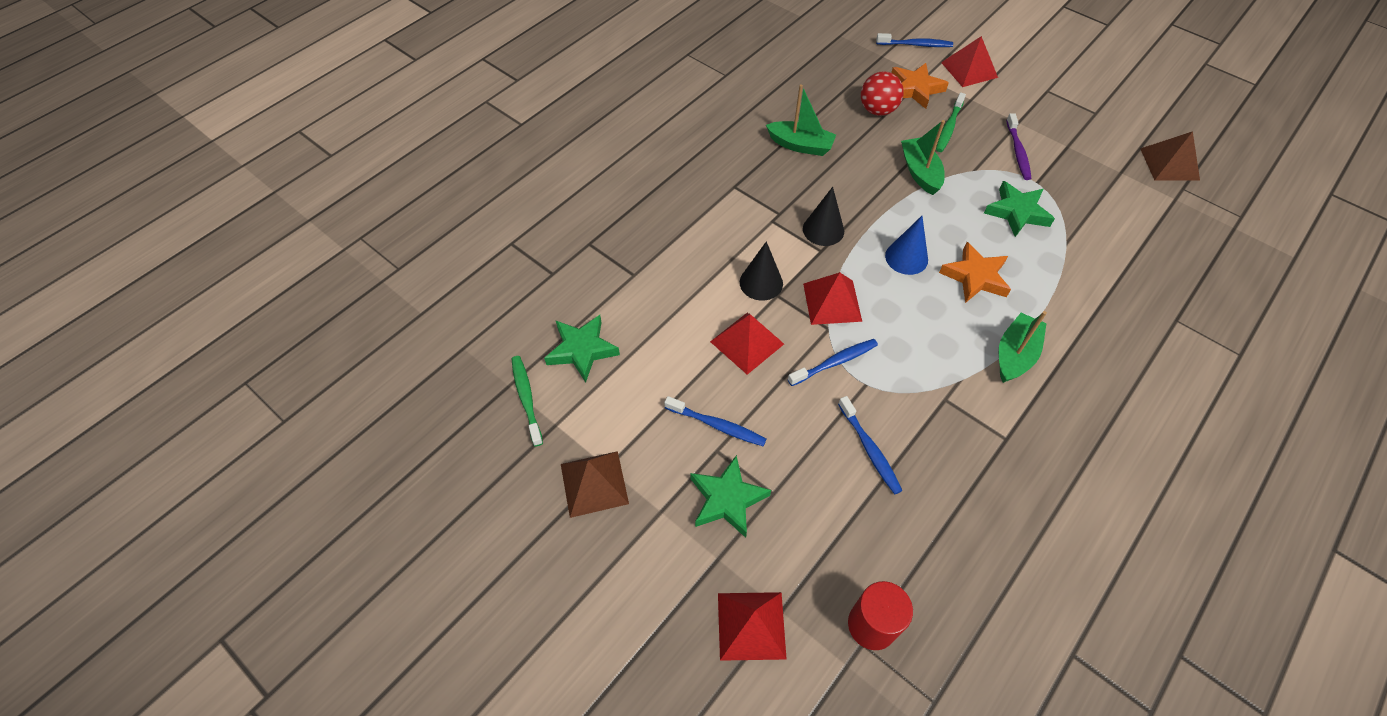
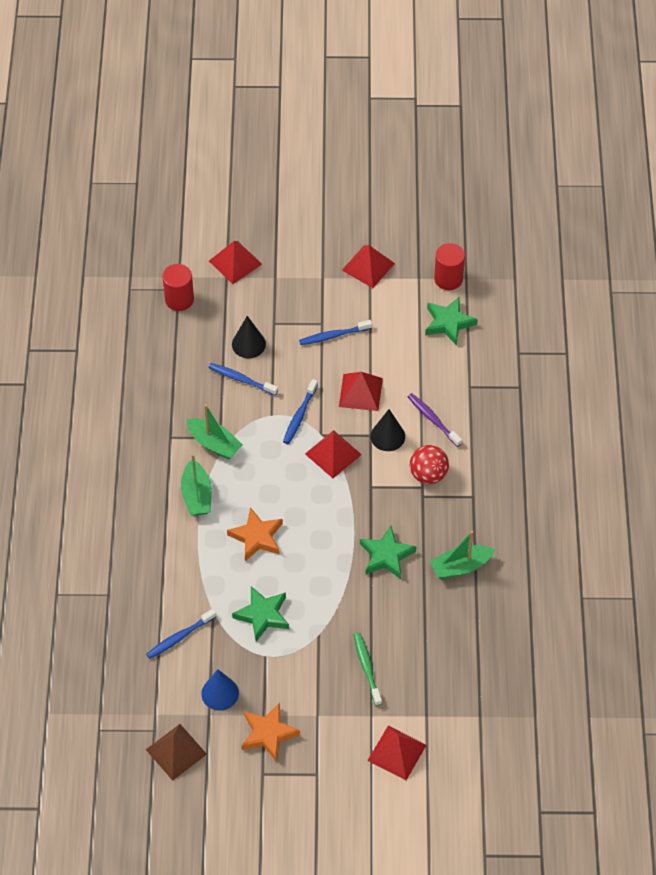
camera: 140 degrees right, 0 degrees up
(526, 399) = (448, 279): green toothbrush -> red cylinder
(594, 483) = (368, 266): brown pyramid -> red pyramid
(727, 499) = (294, 305): green star -> green star (386, 555)
(823, 230) = (382, 504): black cone -> black cone (248, 344)
(877, 110) = (434, 646): red ball -> red ball (428, 474)
(906, 258) = (311, 520): blue cone -> blue cone (220, 693)
(915, 45) = (463, 752): blue toothbrush -> blue toothbrush (180, 637)
(915, 89) = (423, 694): orange star -> orange star (268, 734)
(920, 172) = (355, 604): green boat -> green boat (214, 444)
(1018, 152) = (298, 679): purple toothbrush -> purple toothbrush (433, 419)

